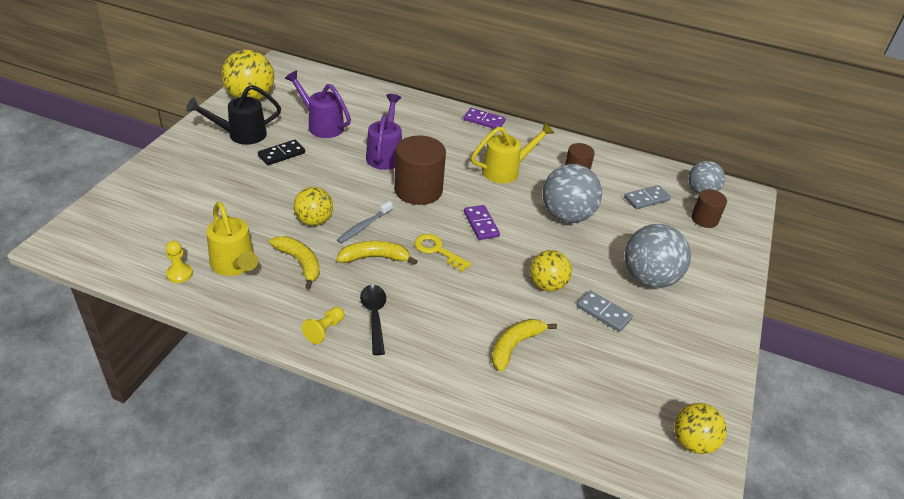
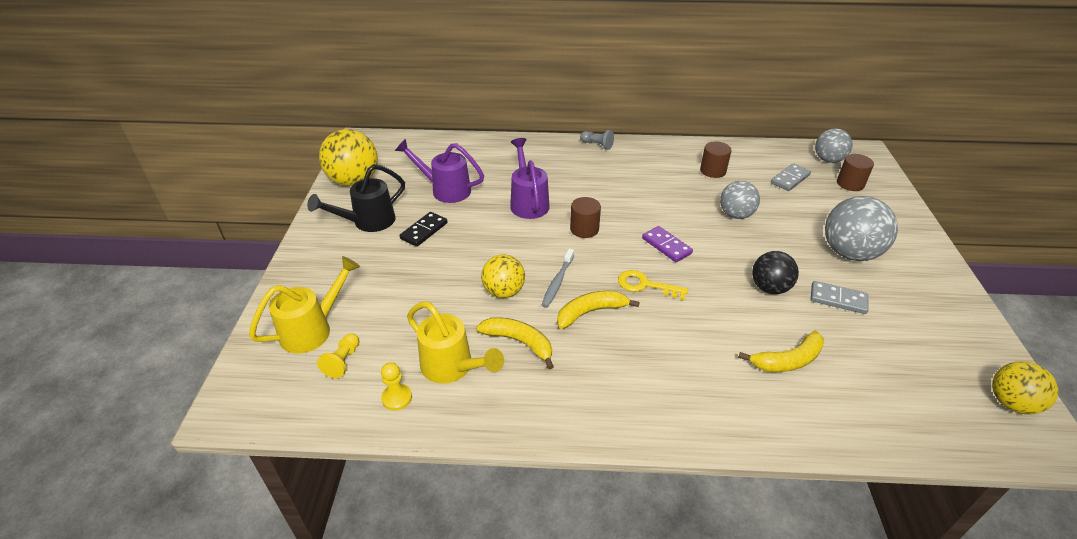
camera: 15 degrees left, 0 degrees up
(324, 330) = (595, 409): yellow pawn -> yellow pawn (343, 361)
(374, 316) = (634, 376): black spoon -> none
(418, 190) = (584, 229): brown cylinder -> brown cylinder, size x0.56
(484, 120) = (597, 145): purple domino -> grey pawn
(506, 170) = (651, 187): yellow watering can -> yellow watering can (313, 329)
(515, 346) = (787, 360): yellow banana -> yellow banana turned 135 degrees counterclockwise
(547, 285) = (769, 288): yellow ball -> black ball
(566, 216) = (735, 215): grey ball -> grey ball, size x0.64

